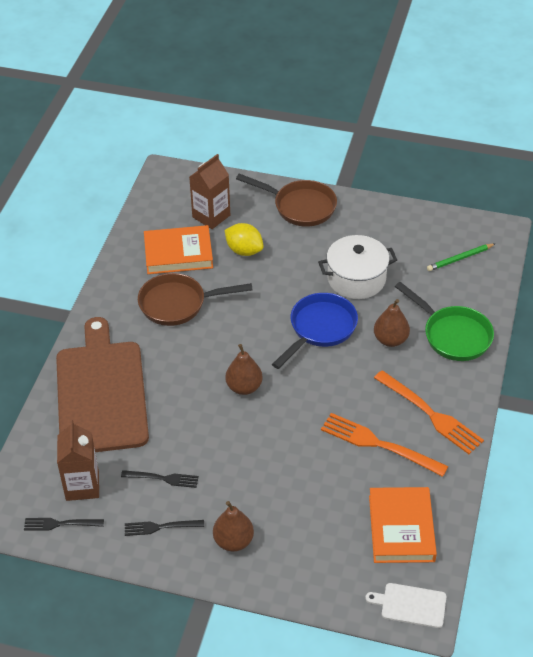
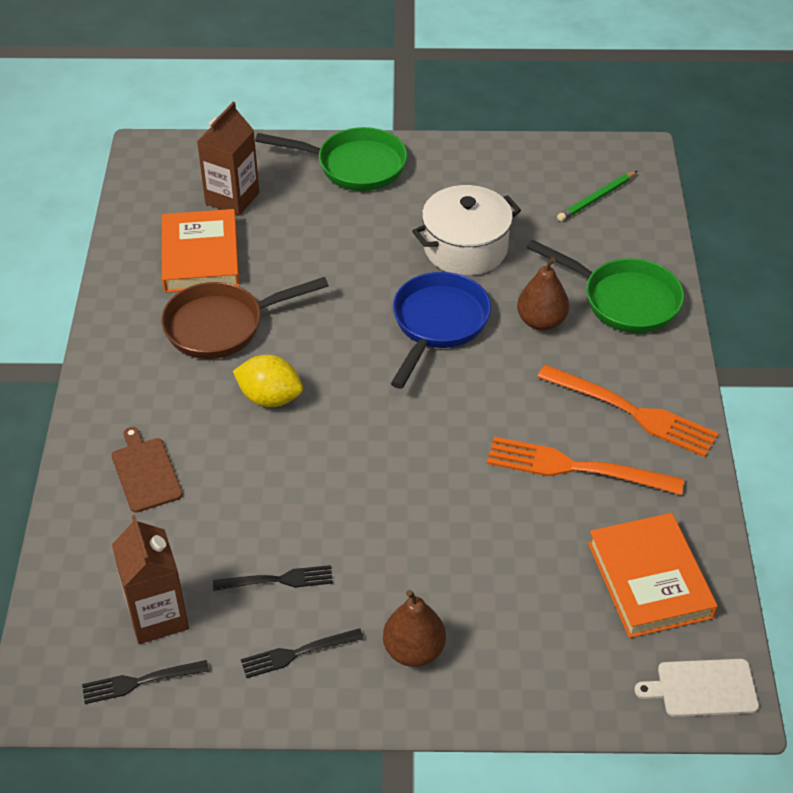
camera: 15 degrees left, 0 degrees up
(101, 392) = (146, 472): brown cutting board -> brown cutting board, size x0.41
(178, 253) = (201, 256): orange book -> orange book turned 75 degrees counterclockwise
(244, 250) = (295, 237): yellow lemon -> yellow lemon (270, 398)
(244, 387) = (356, 424): brown pear -> none
(300, 206) = (354, 166): brown pan -> green pan

